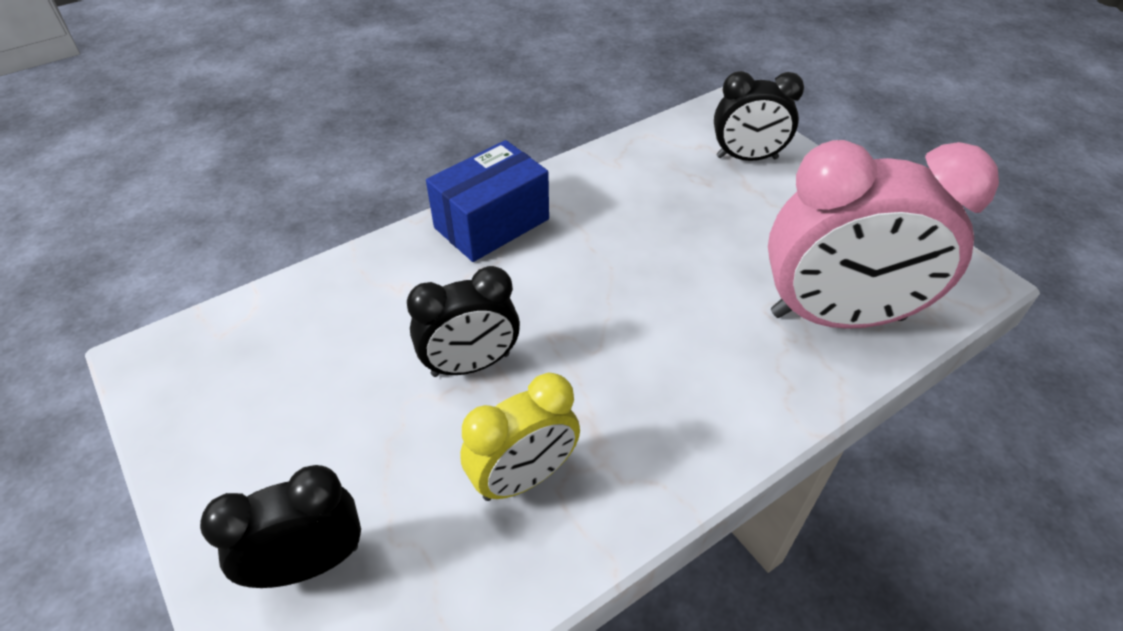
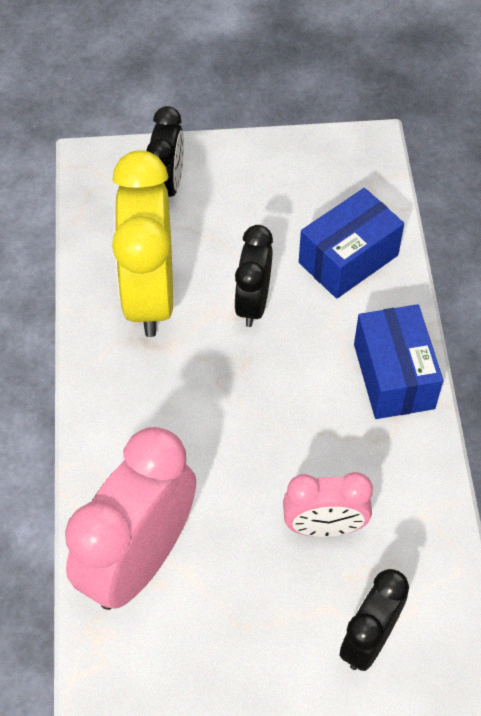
camera: 120 degrees right, 10 degrees up
(356, 308) = (348, 259): none -> blue box
(524, 478) = (149, 295): yellow clock -> yellow clock, size x1.76
(682, 212) = (324, 527): none -> pink clock

